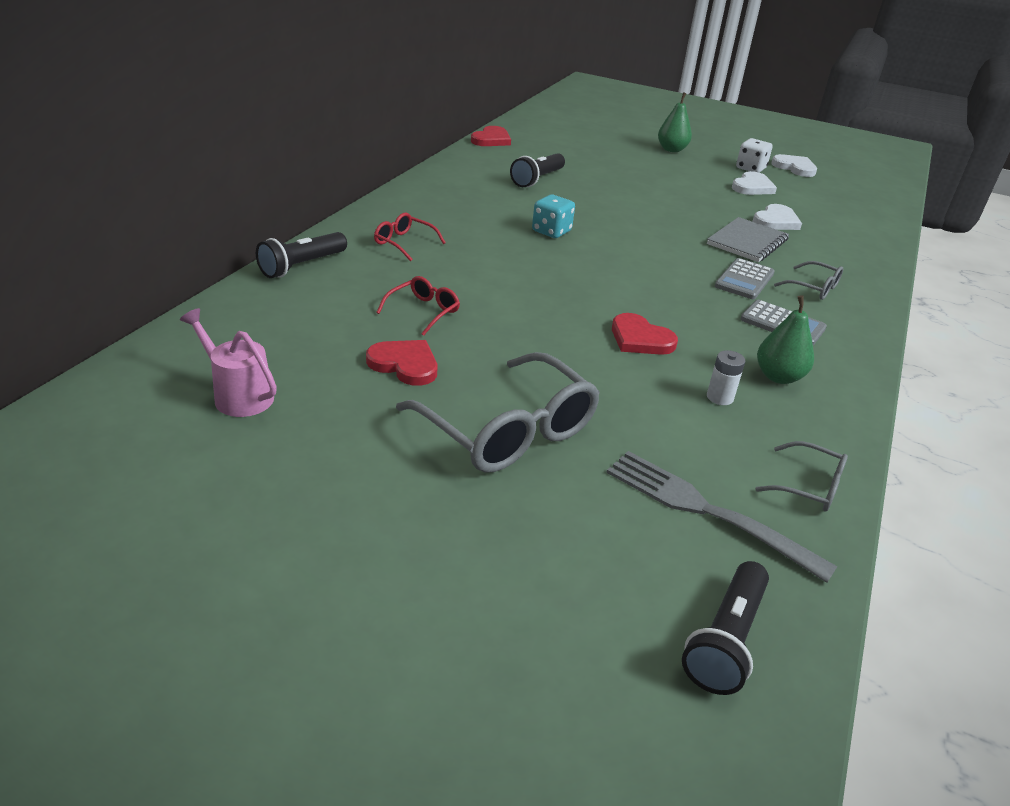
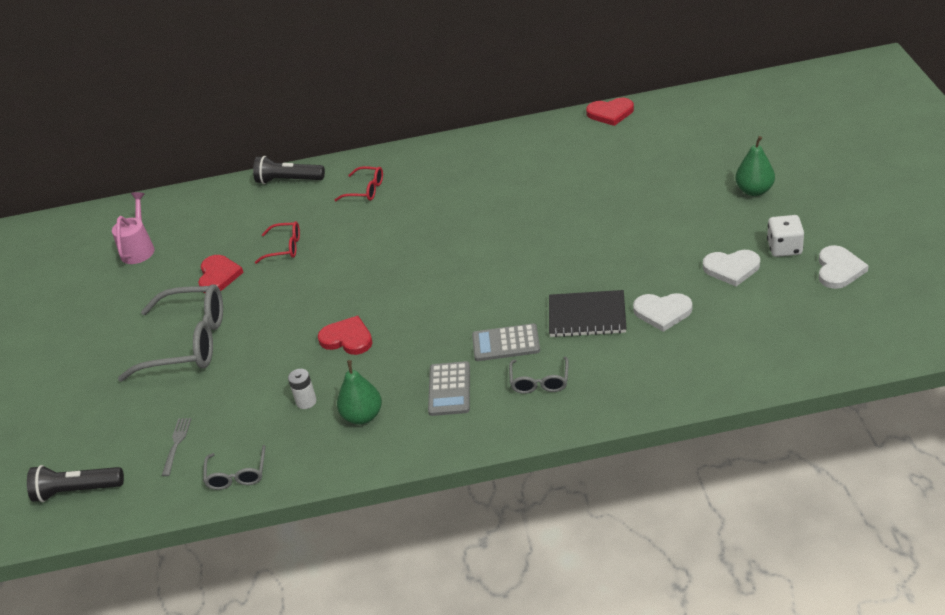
camera: 65 degrees right, 5 degrees up
(404, 243) = (365, 190): red glasses -> red glasses turned 105 degrees clockwise
(508, 430) = (188, 343): grey glasses -> grey glasses turned 105 degrees counterclockwise
(537, 179) = (559, 173): black flashlight -> none
(551, 231) = (468, 227): turquoise dice -> none
(640, 339) = (347, 338): red heart -> red heart turned 105 degrees clockwise
(706, 511) = (176, 444): grey fork -> grey fork, size x0.49
(747, 242) = (587, 316): grey notebook -> black notebook

